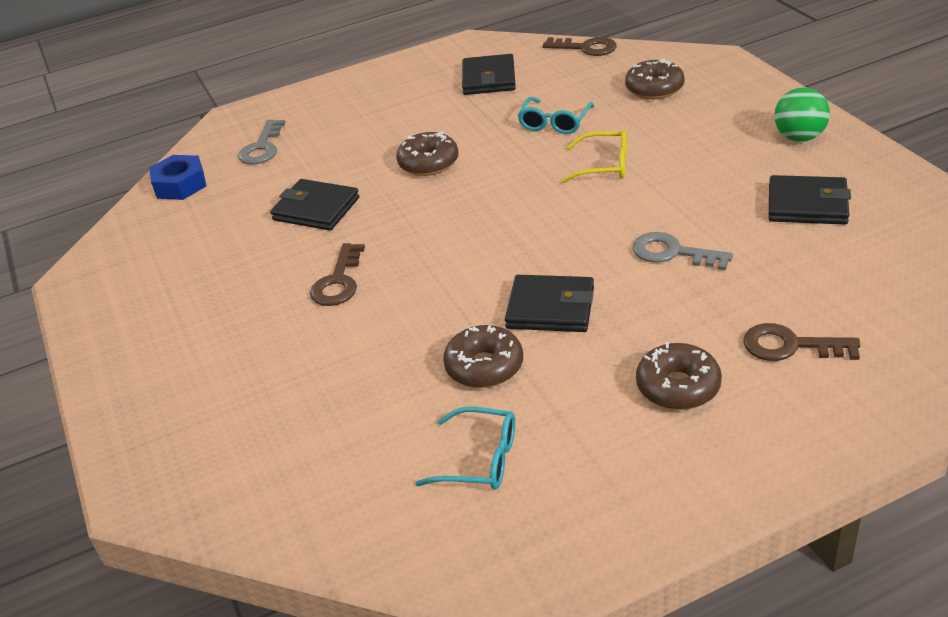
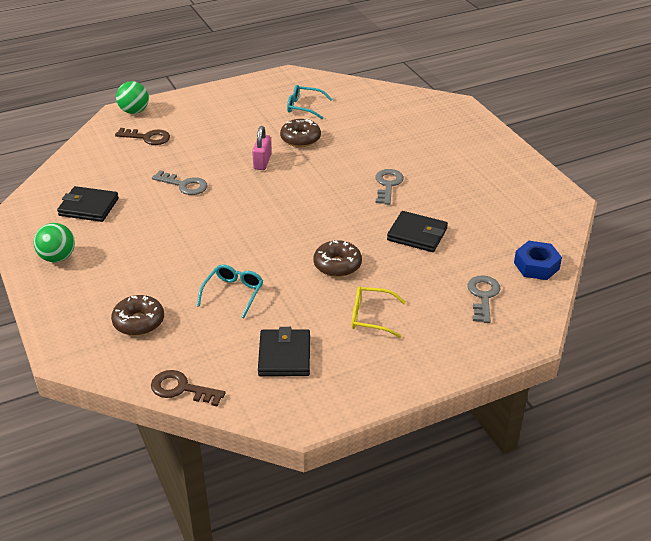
camera: 175 degrees right, 0 degrees up
(338, 282) = (388, 185): brown key -> grey key
(550, 308) = (262, 162): black wallet -> pink padlock
(604, 165) = (205, 249): yellow glasses -> yellow glasses (371, 317)
(678, 386) = (208, 126): brown donut -> none
(863, 417) = (134, 111): none -> green ball

